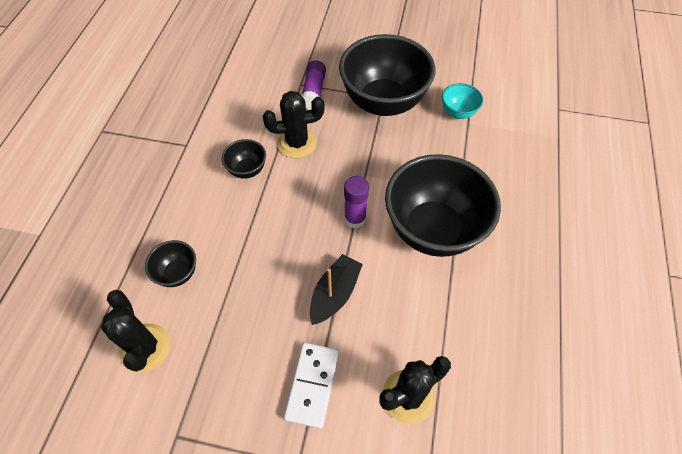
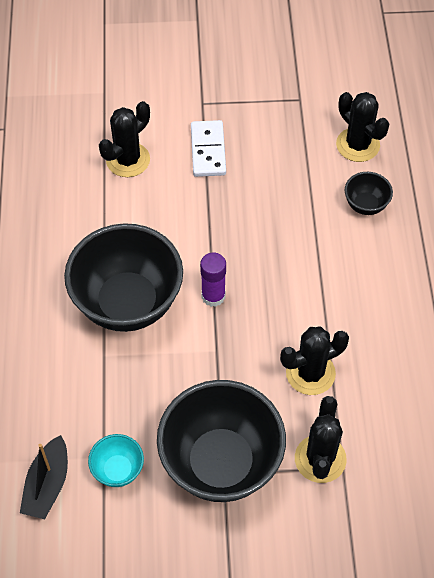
camera: 165 degrees right, 0 degrees up
(247, 170) = (352, 324): black bowl -> none
(313, 91) = (320, 459): purple glue stick -> black cactus
(335, 294) = (211, 220): black boat -> black boat (47, 485)

